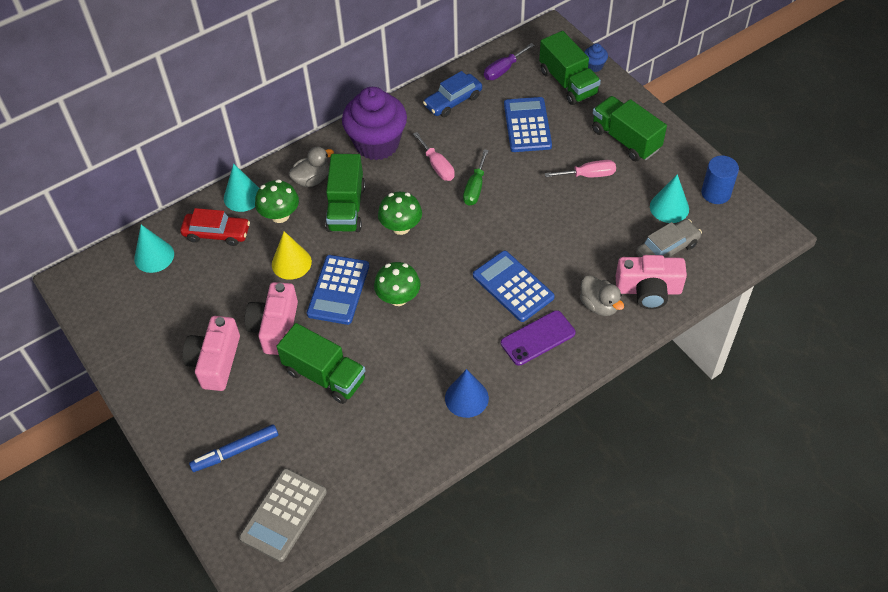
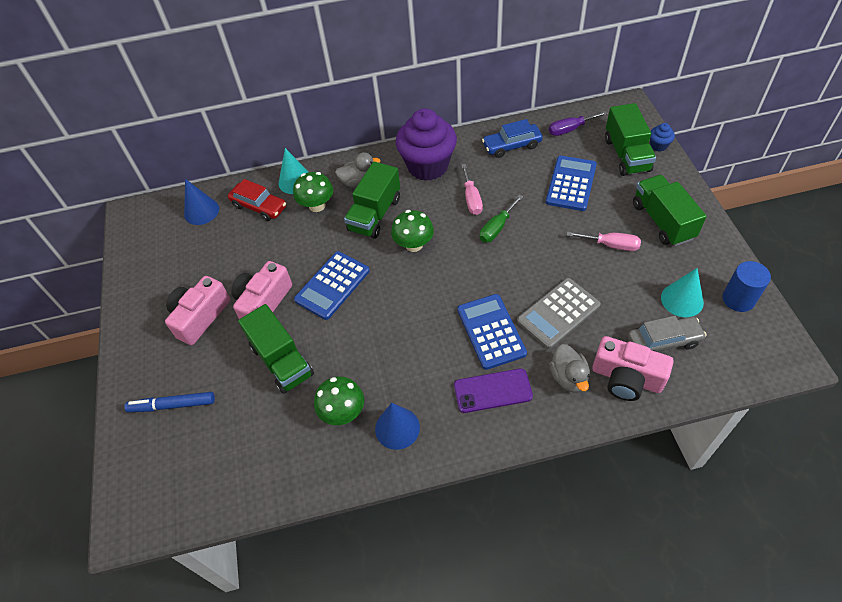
camera: 25 degrees right, 0 degrees up
(154, 256) = (201, 211): turquoise cone -> blue cone
(283, 515) = (179, 483): grey calculator -> grey calculator (558, 313)
(291, 263) = (305, 249): yellow cone -> none
(398, 298) = (380, 309): green mushroom -> green mushroom (343, 412)

